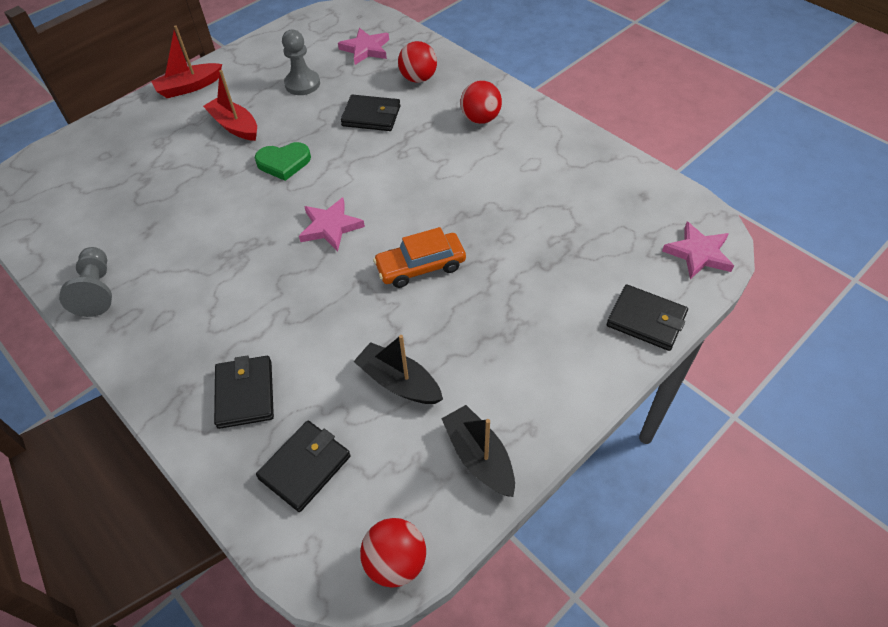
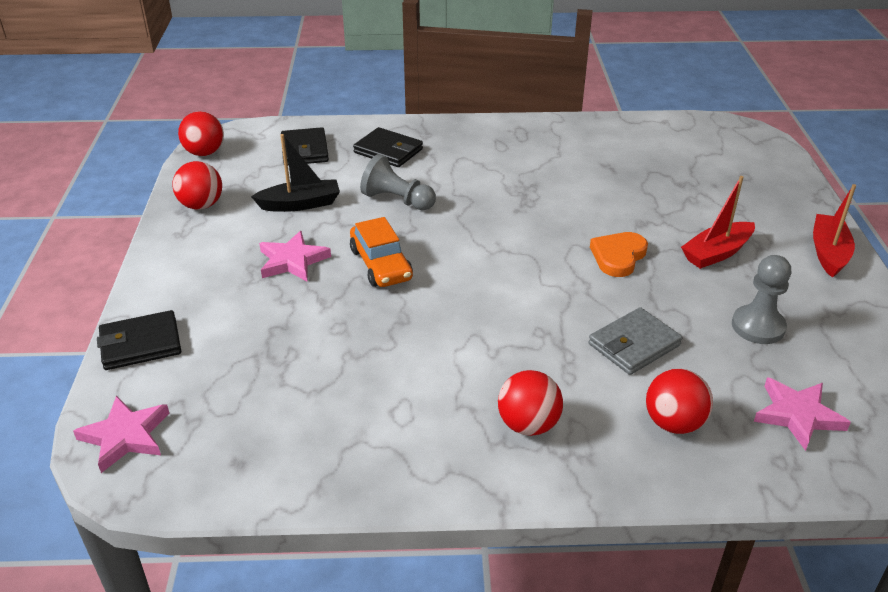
camera: 130 degrees right, 15 degrees down
(97, 290) = (565, 131): grey pawn -> grey pawn (397, 200)
(235, 126) = (717, 253): red boat -> red boat turned 150 degrees clockwise
(284, 163) = (618, 256): green heart -> orange heart
(330, 227) = (493, 244): pink star -> pink star (292, 261)
(371, 116) = (634, 345): black wallet -> grey wallet
(420, 266) = (381, 264): orange car -> orange car turned 135 degrees clockwise
(479, 457) = (201, 205): black boat -> red ball

